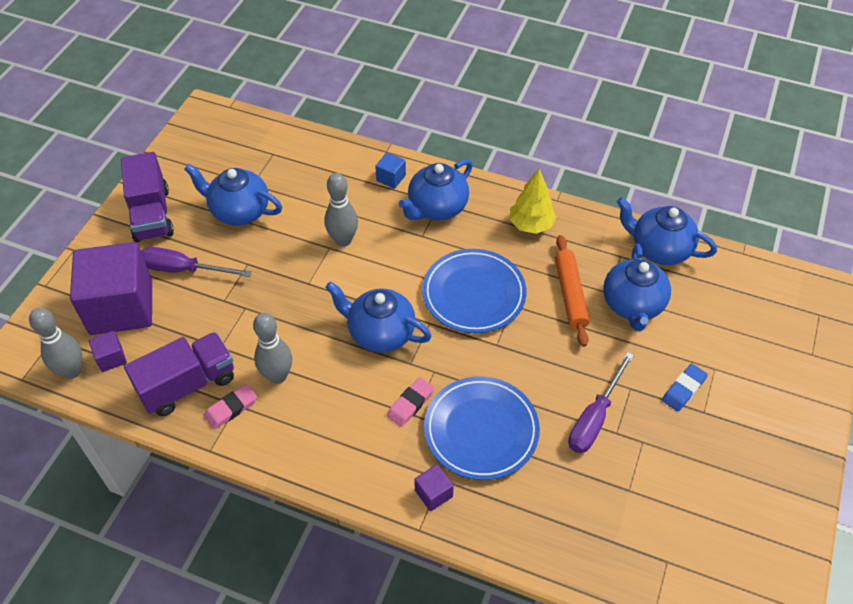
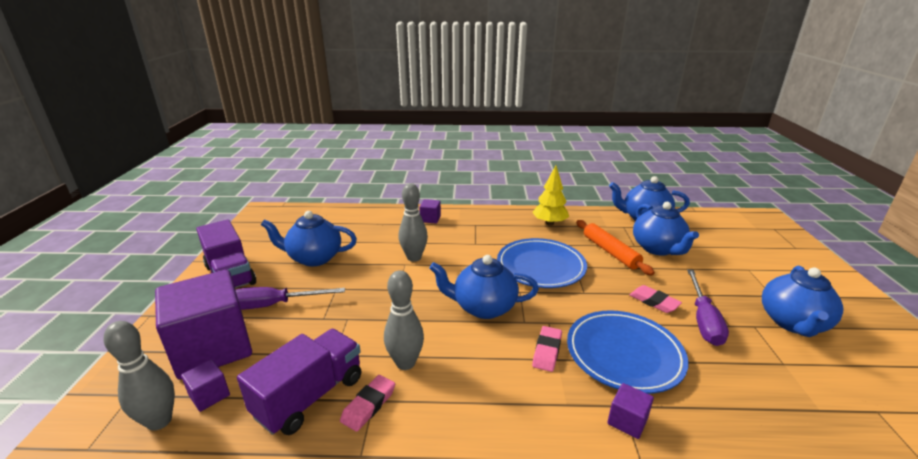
camera: 20 degrees left, 25 degrees down
(391, 178) = (430, 219): blue cube -> purple cube
(437, 208) = (475, 227): blue teapot -> blue teapot (793, 323)
(562, 379) = (654, 302): none -> pink eraser
(683, 389) = (743, 286): blue eraser -> none

